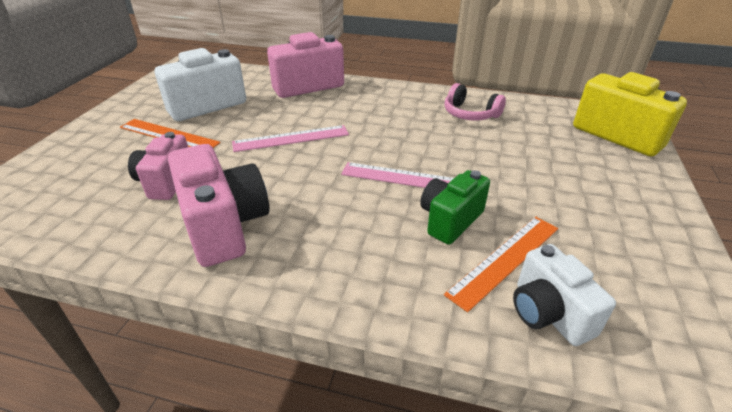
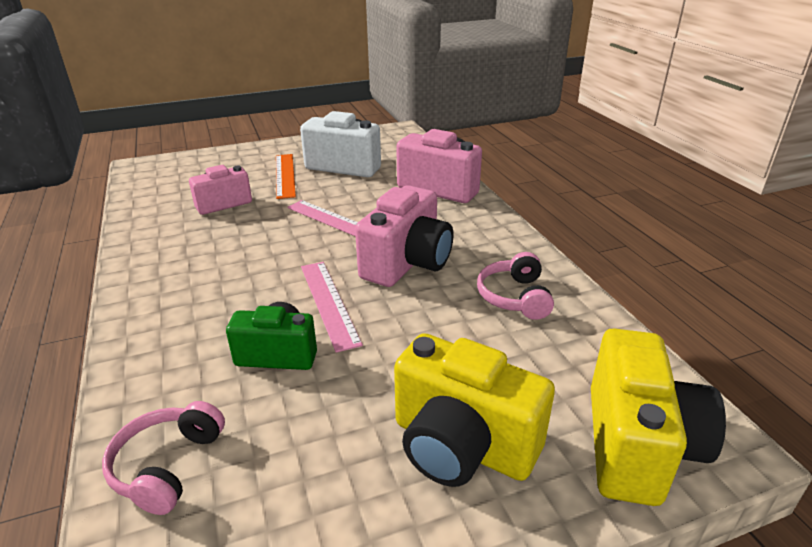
camera: 55 degrees right, 5 degrees down
(224, 226) = (186, 248): pink camera -> pink camera (407, 263)
(505, 260) = (236, 411): orange ruler -> none
(548, 313) = (167, 465): white camera -> pink headphones
(594, 181) = (461, 445): none -> yellow camera

